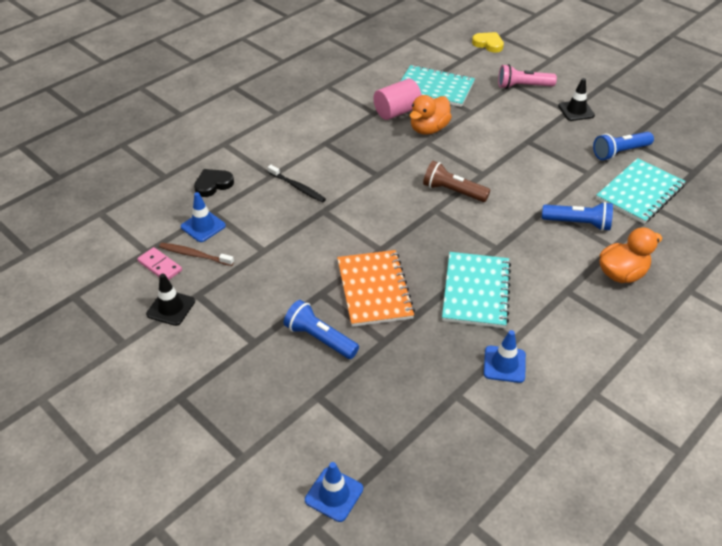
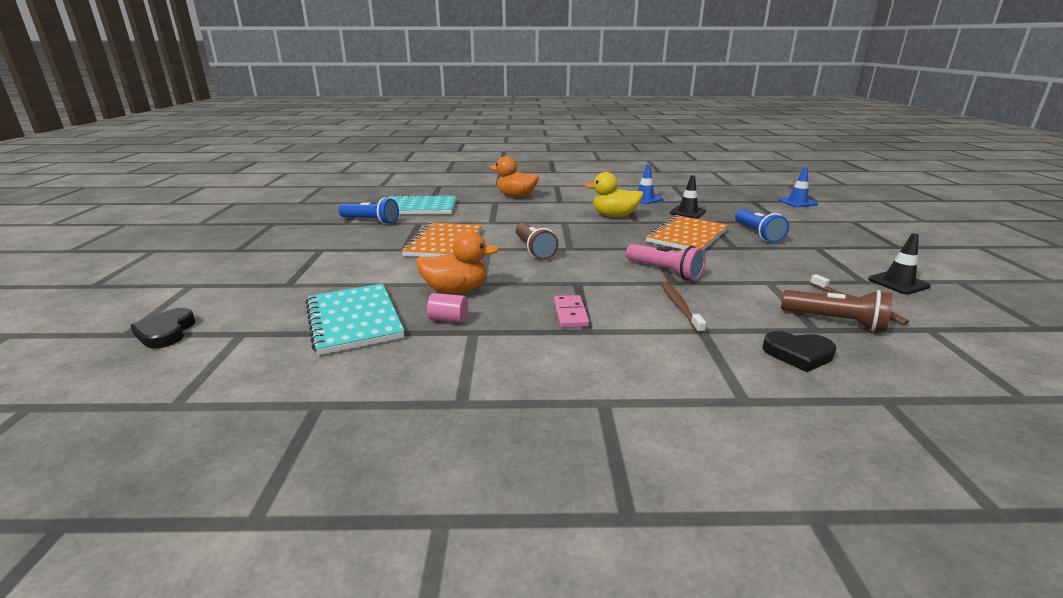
camera: 135 degrees left, 20 degrees down
(160, 266) = (908, 311): pink domino -> pink domino (570, 314)
(203, 226) = (835, 321): blue traffic cone -> brown flashlight
(297, 187) = (680, 307): black toothbrush -> brown toothbrush
(397, 112) = (448, 319): pink cylinder -> pink cylinder, size x0.55
(476, 291) = (614, 216): turquoise notebook -> yellow duck
(488, 44) = (166, 332): yellow heart -> black heart
(519, 161) = (444, 243): none -> orange notebook
(523, 86) = (288, 278): pink flashlight -> pink flashlight (665, 271)
(576, 111) = (316, 247): black traffic cone -> black traffic cone (687, 212)
(578, 223) = (489, 212): blue flashlight -> none

